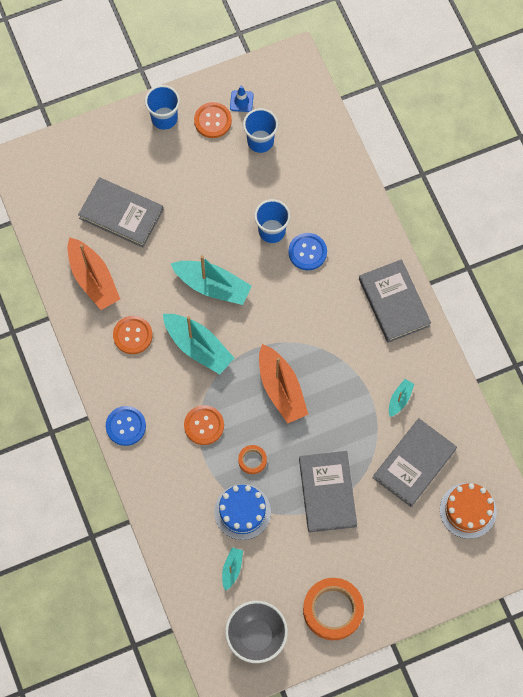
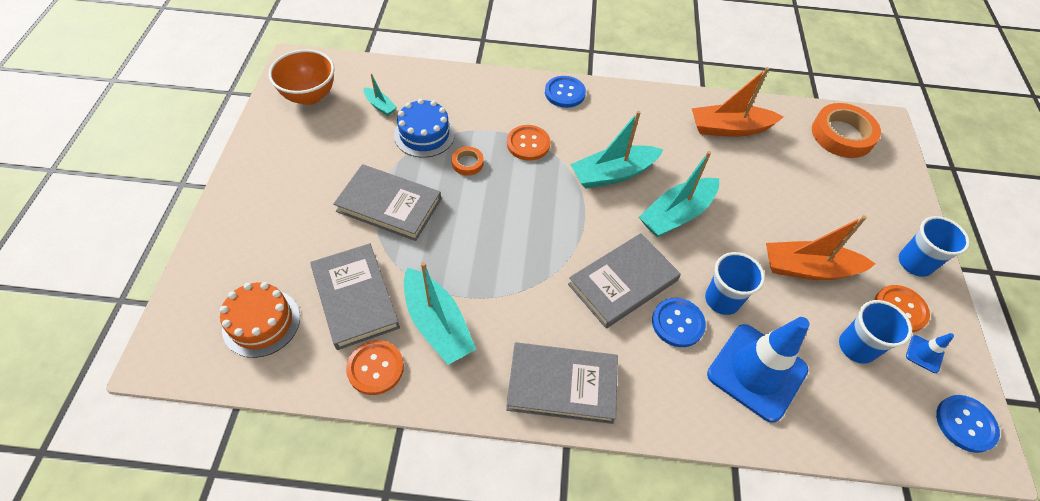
camera: 115 degrees right, 15 degrees down
(121, 214) = (797, 177): grey book -> grey book (622, 282)
(132, 335) = (653, 132): orange button -> orange button (375, 368)
(256, 636) = (309, 96): grey bowl -> orange bowl
(280, 72) = (965, 424): none -> blue button
(281, 389) = (525, 219): orange boat -> orange boat (808, 269)
(315, 194) = (757, 372): none -> blue traffic cone
(333, 610) = (279, 156): orange tape -> orange tape (842, 135)
(400, 399) = (437, 324): turquoise boat -> turquoise boat, size x2.03

